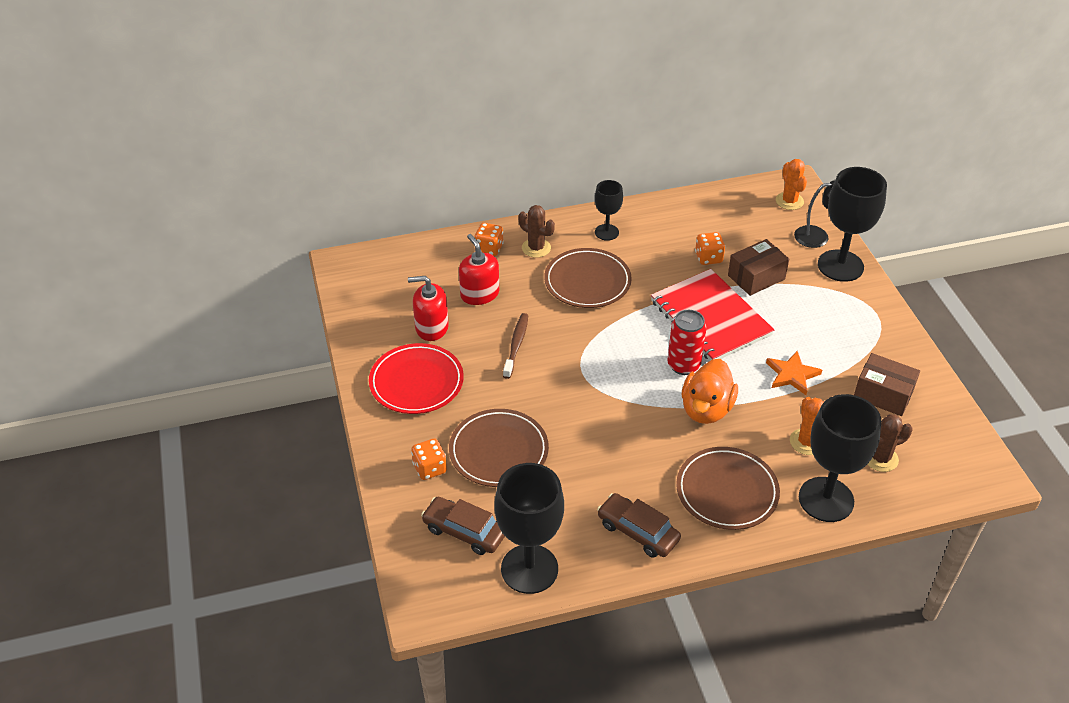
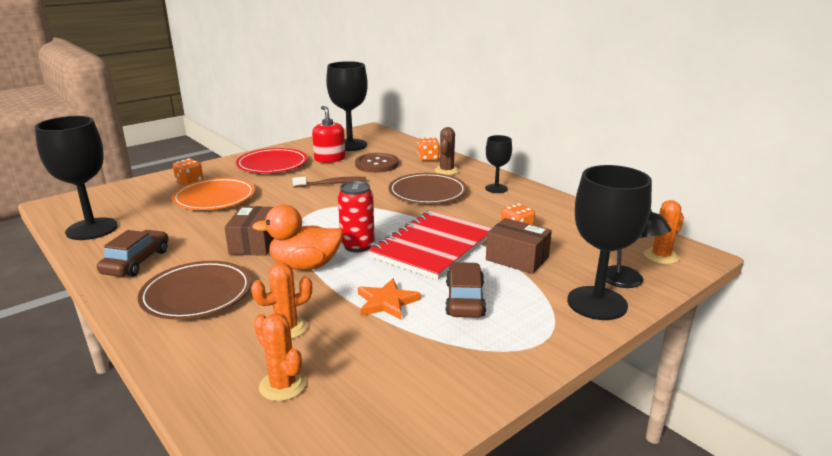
camera: 65 degrees right, 20 degrees down
(464, 531) = (129, 202): brown car -> brown car (464, 299)
(479, 294) = (377, 164): red soap dispenser -> brown button
(498, 451) = (214, 198): brown plate -> orange plate
(826, 499) = (200, 355): black goblet -> black goblet (350, 145)
(880, 458) = (282, 385): brown cactus -> orange cactus
(883, 394) = (398, 369): brown box -> brown box (255, 243)

